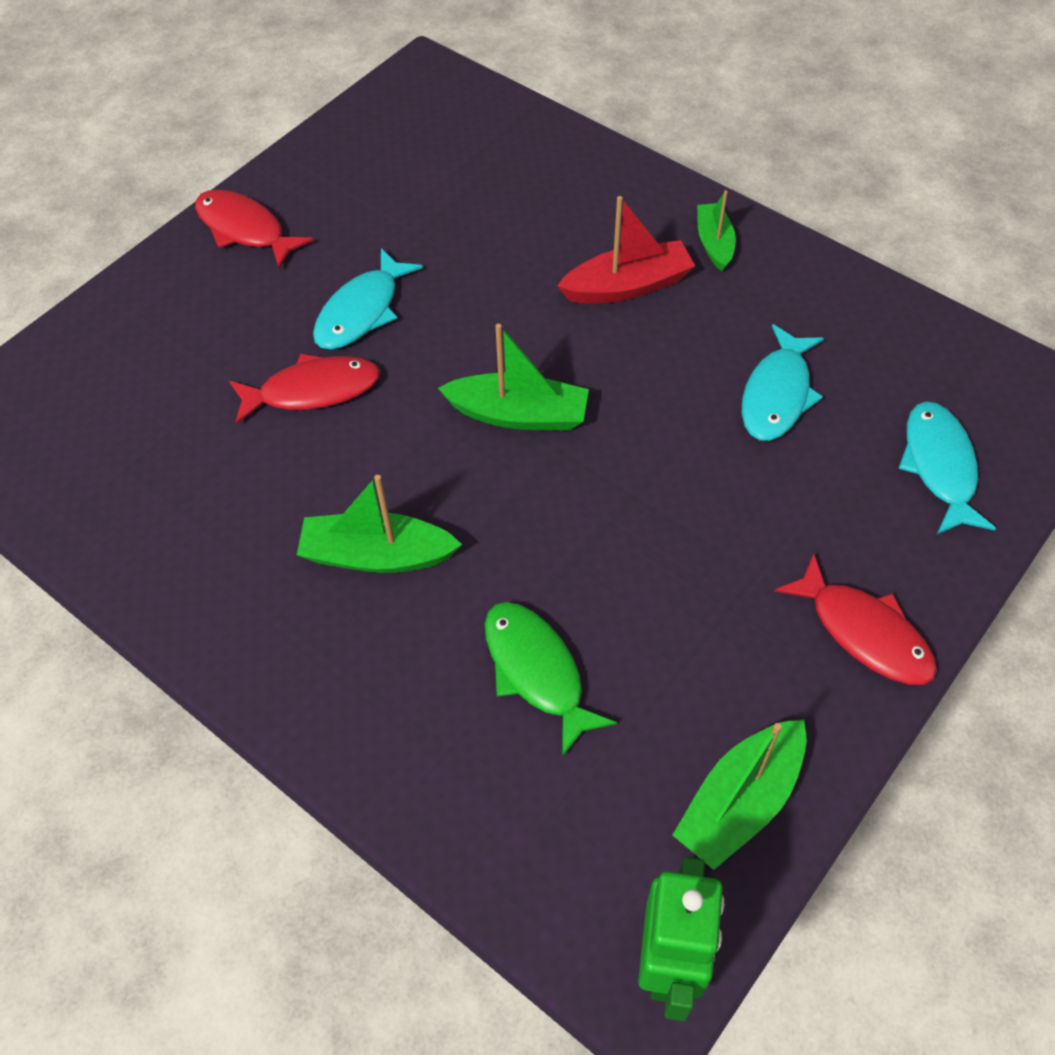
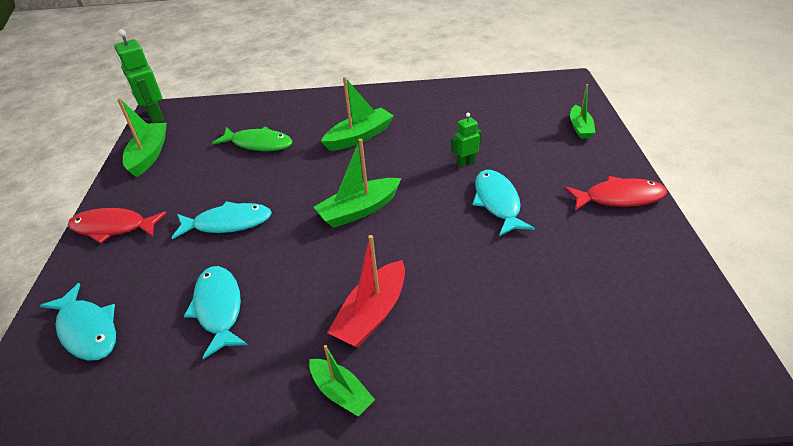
camera: 140 degrees right, 15 degrees down
(108, 337) = (580, 128): none -> green boat
(313, 391) = (465, 162): red fish -> green robot
(696, 516) = (228, 223): none -> turquoise fish

